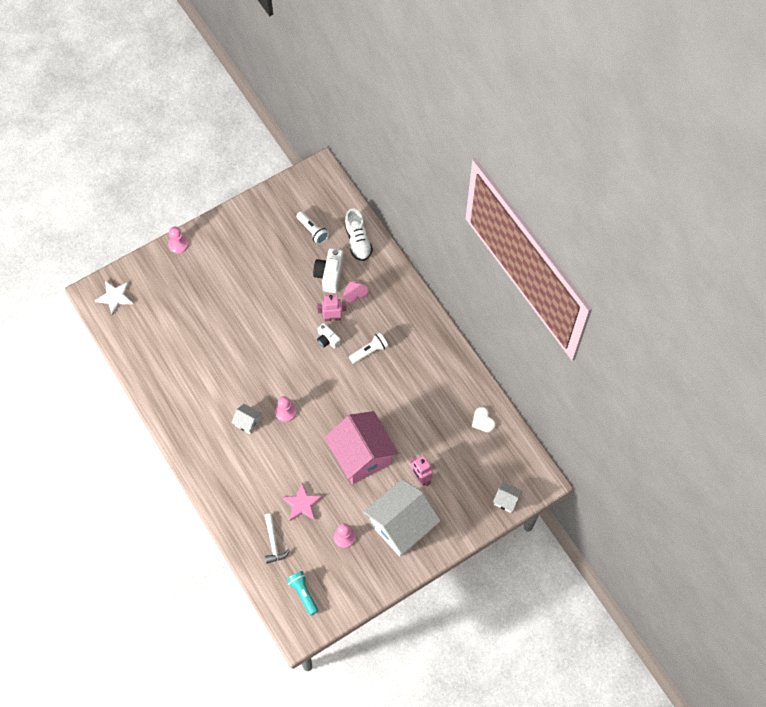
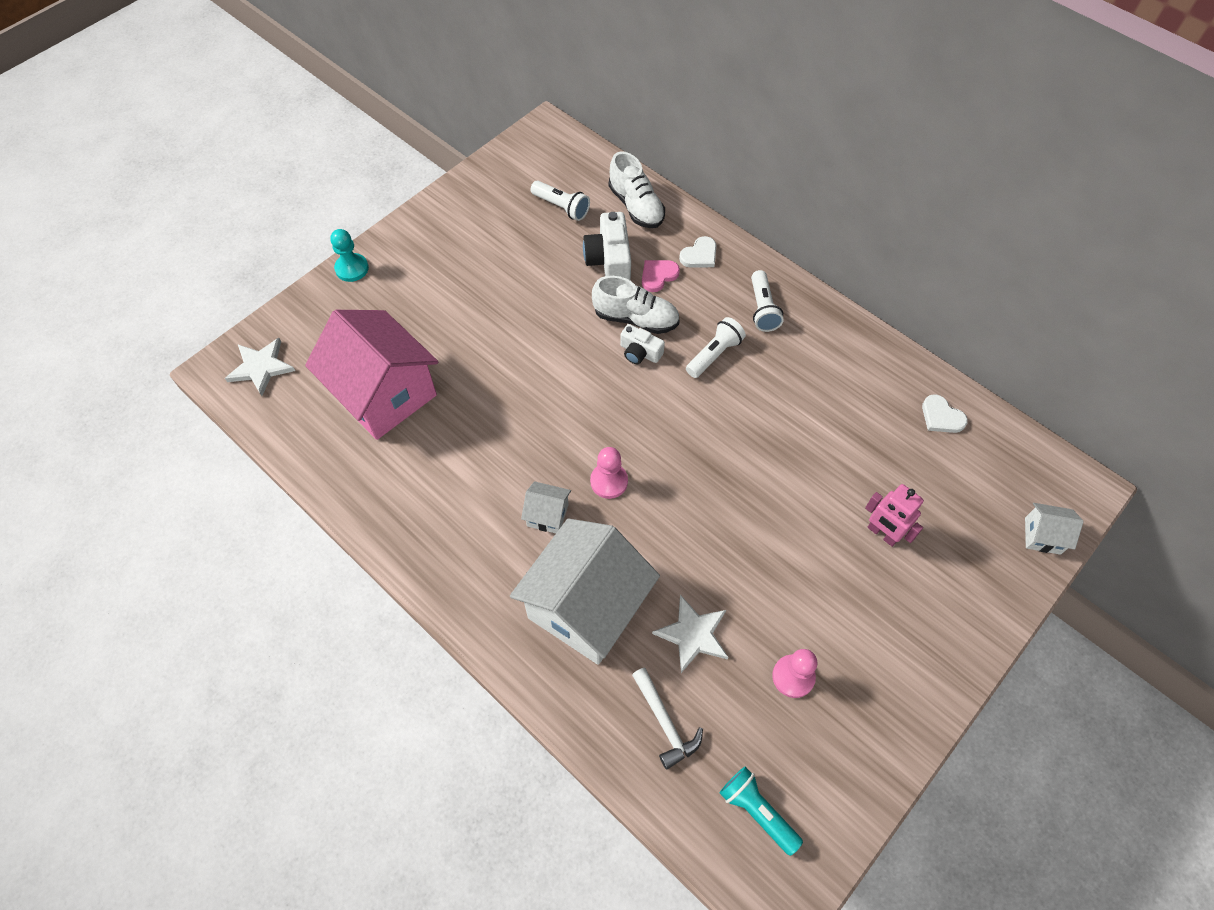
camera: 15 degrees left, 5 degrees down
(178, 244) = (352, 268): pink pawn -> turquoise pawn
(302, 504) = (693, 634): pink star -> white star
(332, 317) = (636, 319): pink robot -> white shoe
(361, 455) = (766, 522): pink house -> pink house (384, 394)
(384, 284) = (699, 255): none -> white heart
(401, 525) = (885, 627): white house -> white house (586, 607)
(408, 329) = (762, 309): none -> white flashlight

